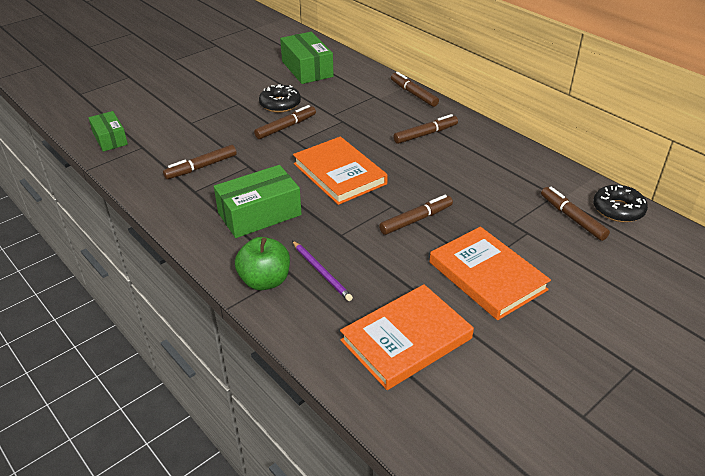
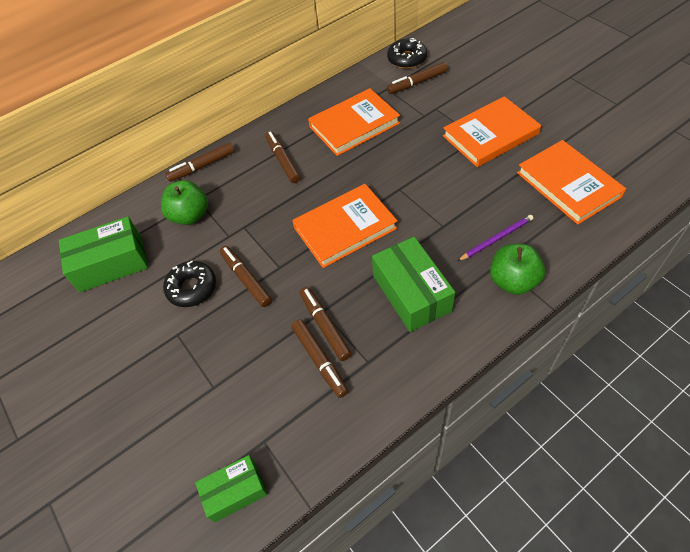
camera: 80 degrees left, 15 degrees up
(355, 95) = (190, 215): none -> green apple
(416, 220) = (420, 173): brown marker -> brown marker (325, 326)
(485, 174) = (354, 125): none -> orange book

